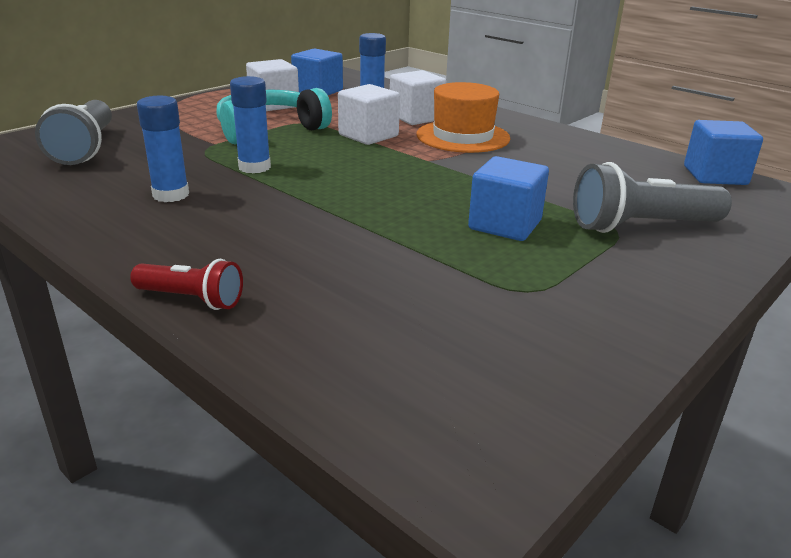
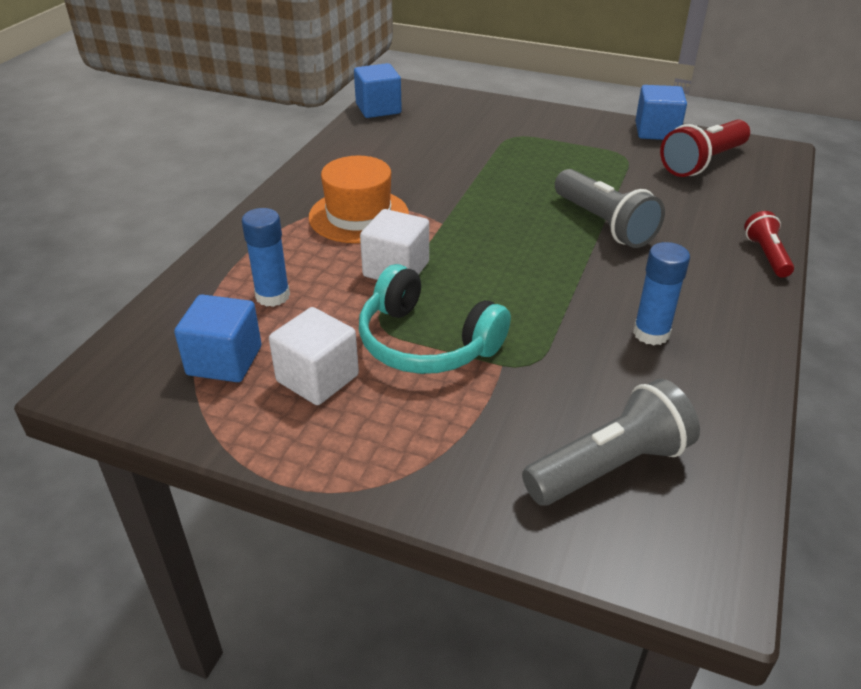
camera: 110 degrees left, 10 degrees up
(254, 167) = (545, 311): blue glue stick -> none
(416, 117) = (309, 254): white cube -> none
(471, 355) = (702, 162): none -> red flashlight
(505, 225) = (544, 172): blue cube -> blue cube (656, 131)
(641, 226) = (499, 130): grey flashlight -> grey flashlight (604, 224)

